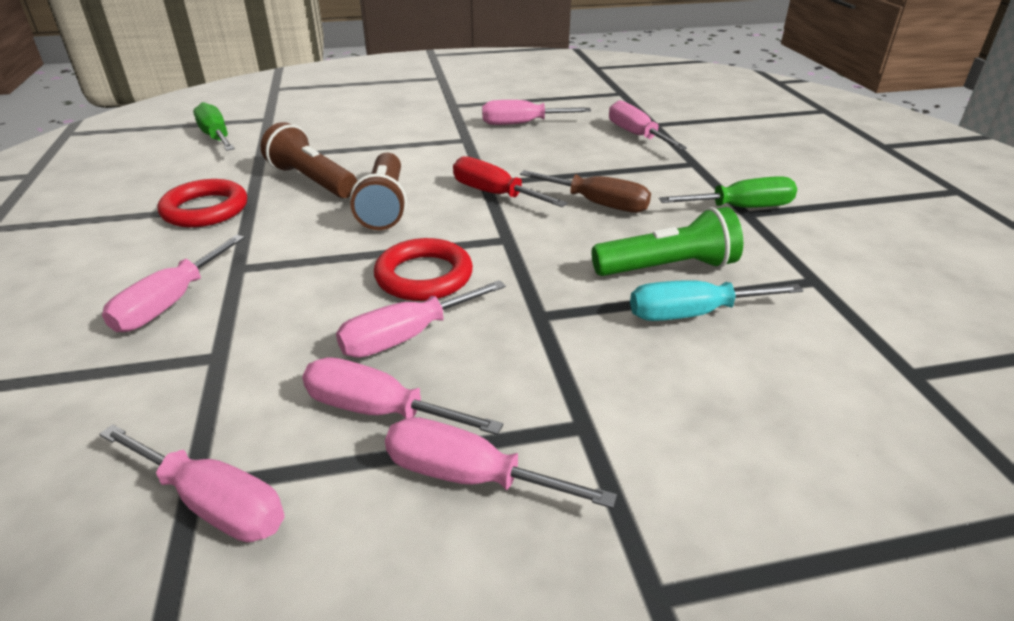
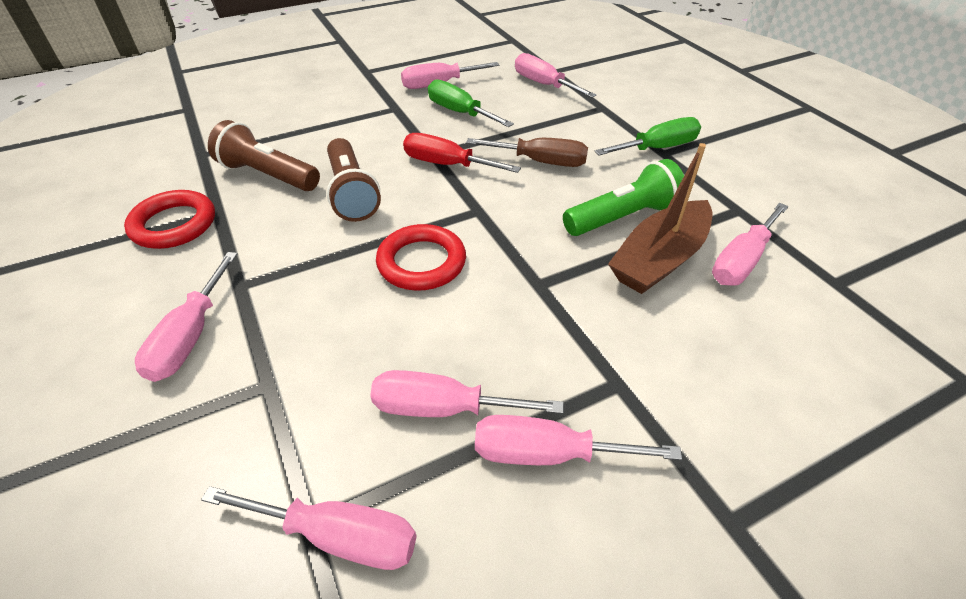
camera: 15 degrees left, 10 degrees up
(216, 137) = (143, 137): green screwdriver -> green screwdriver (459, 112)
(406, 337) = (434, 328): pink screwdriver -> pink screwdriver (741, 261)
(692, 314) = (659, 259): turquoise screwdriver -> brown boat

